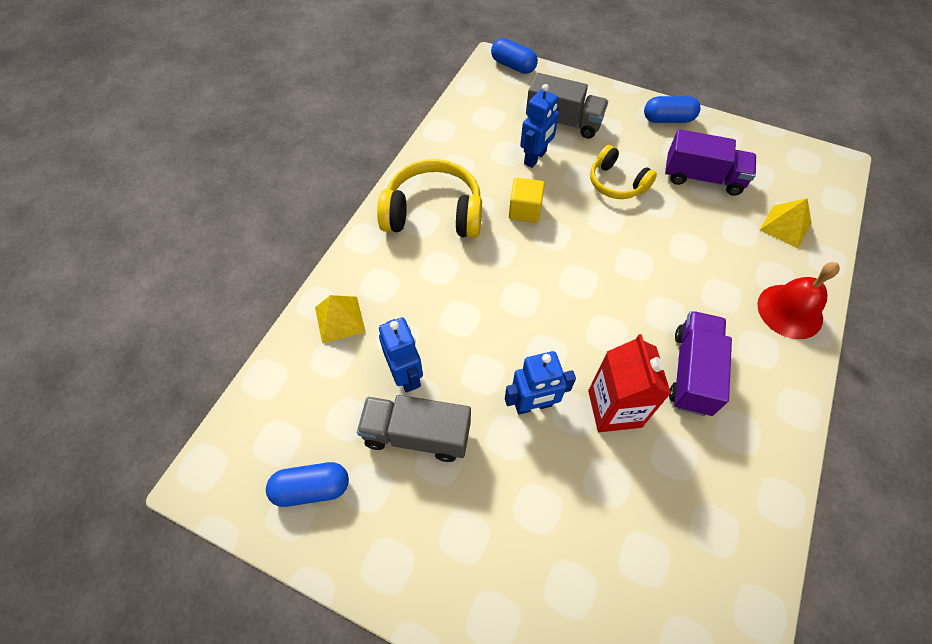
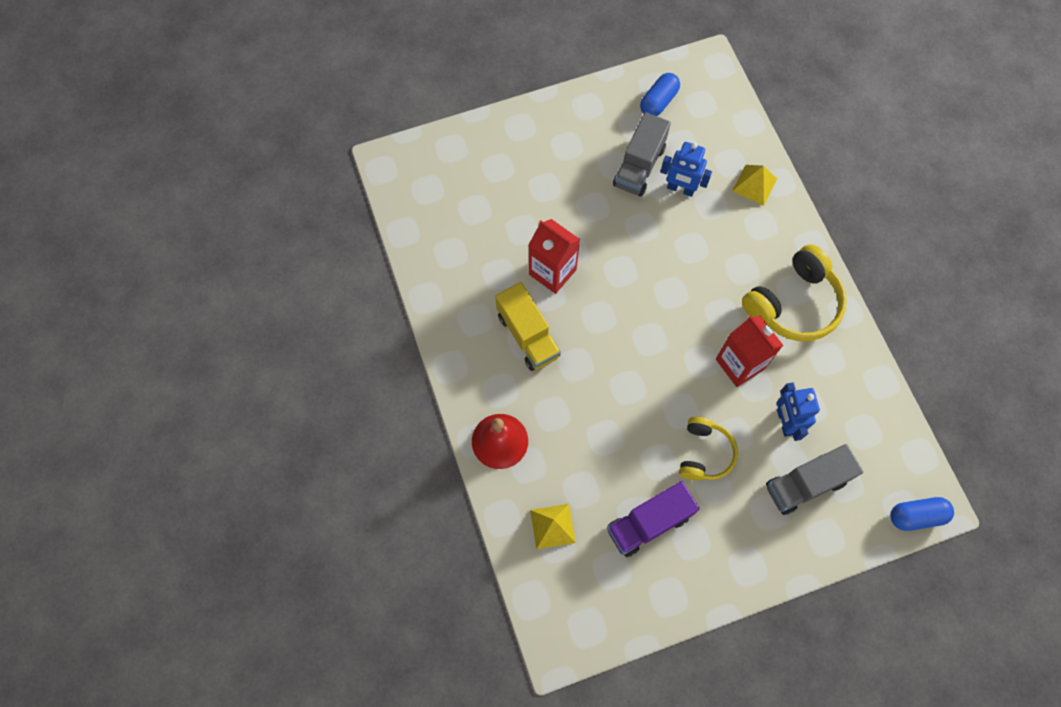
camera: 135 degrees right, 10 degrees up
(417, 435) = (639, 166): grey truck -> grey truck turned 150 degrees clockwise
(525, 210) = (740, 364): yellow cube -> red carton
(533, 405) = (597, 234): blue robot -> none
(616, 183) = (704, 453): yellow headphones -> yellow headphones turned 105 degrees clockwise
(668, 119) = (731, 573): blue capsule -> none
(692, 372) = (528, 335): purple truck -> yellow truck

